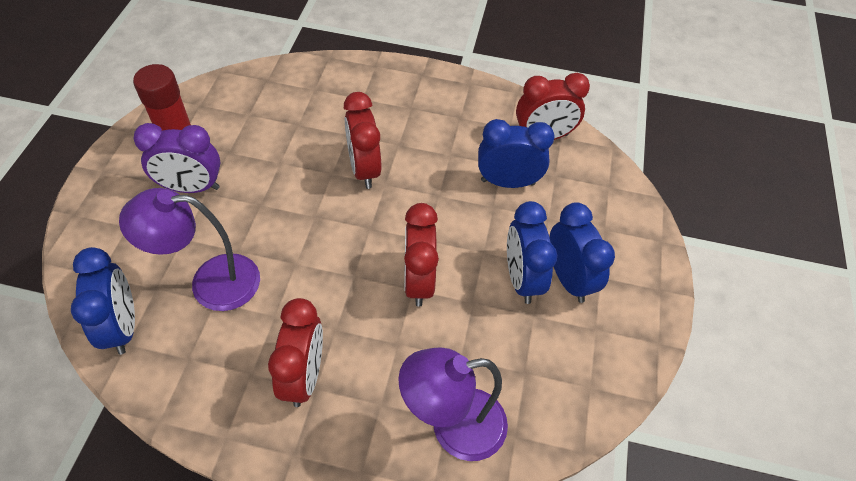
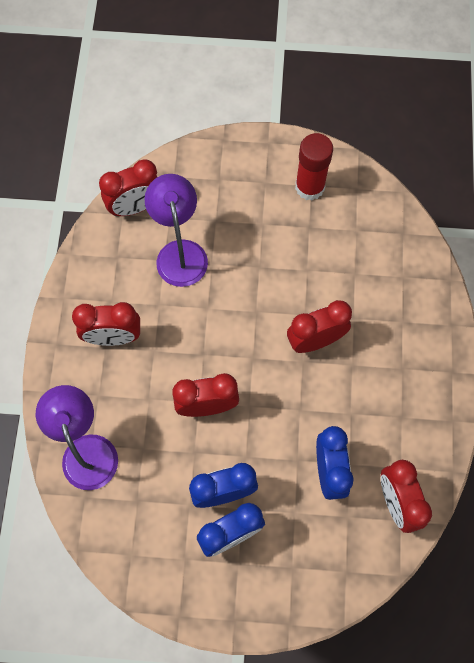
camera: 85 degrees right, 15 degrees up
(123, 326) = (135, 207): blue clock -> red clock
(191, 187) = (265, 211): purple clock -> none

